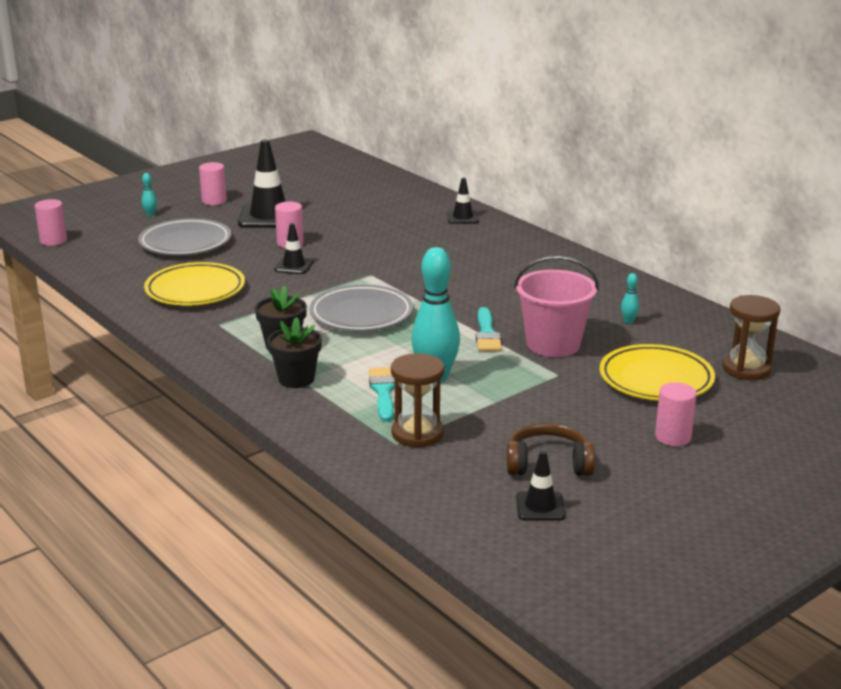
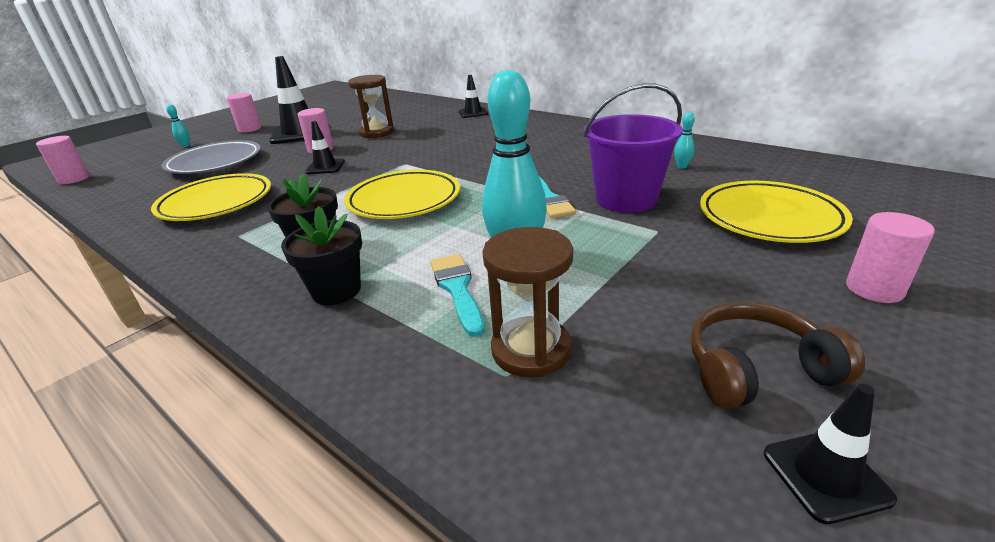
camera: 10 degrees left, 5 degrees up
(361, 314) = (404, 200): grey plate -> yellow plate
(553, 344) = (626, 199): pink bucket -> purple bucket
(746, 369) = (848, 192): brown hourglass -> brown hourglass (377, 132)

